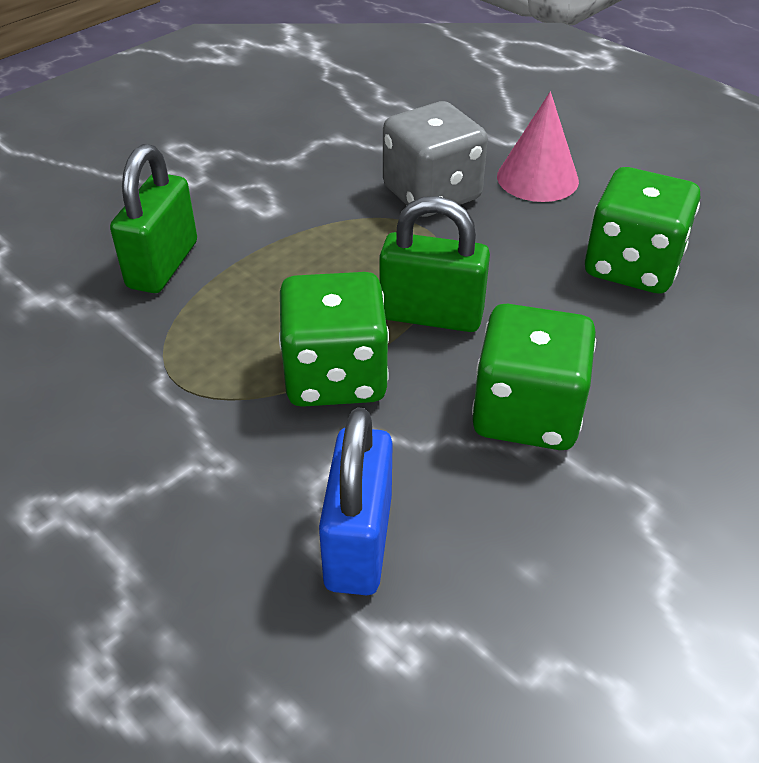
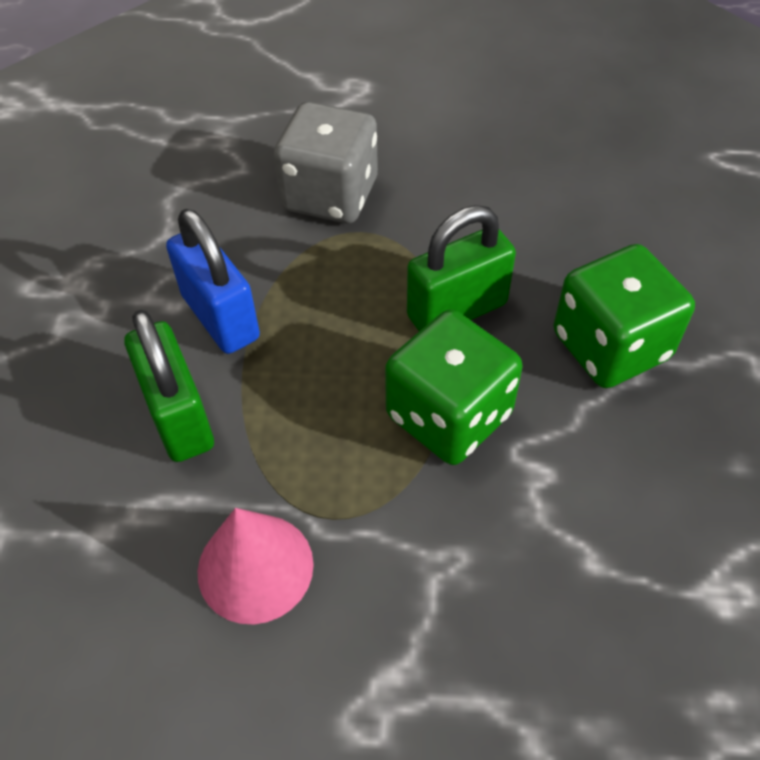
camera: 40 degrees left, 10 degrees up
(359, 542) = (621, 537): blue padlock -> blue padlock (221, 317)
(537, 178) = (395, 130): pink cone -> pink cone (255, 567)
(632, 266) = (545, 171): green dice -> none

